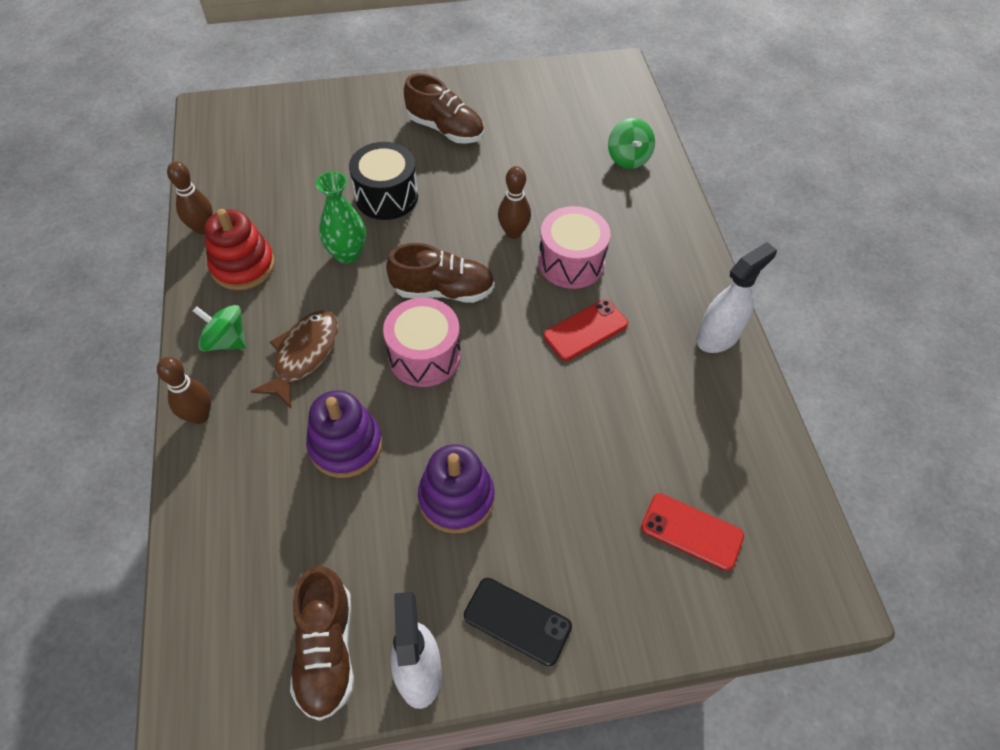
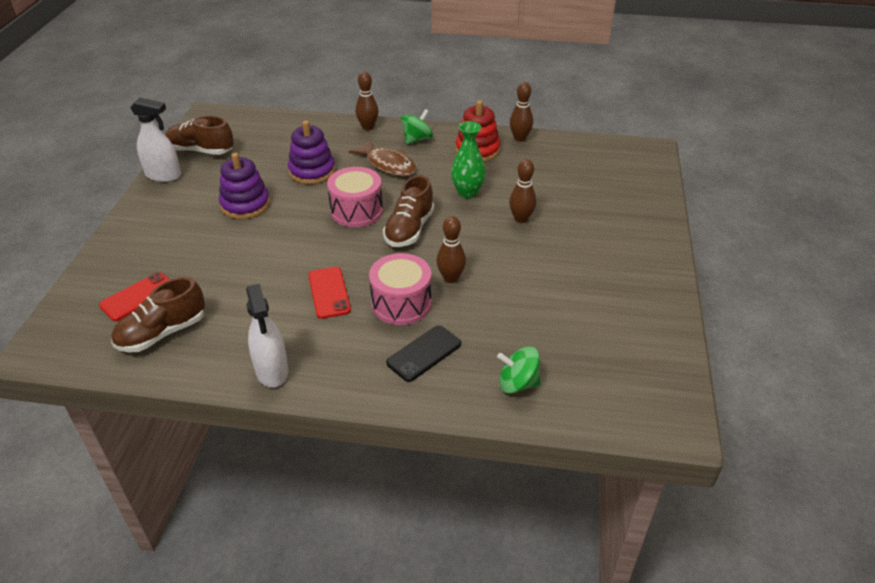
camera: 110 degrees right, 15 degrees down
(386, 196) = (521, 219): black drum -> brown bowling pin
(445, 129) = (597, 266): brown shoe -> brown shoe (162, 333)
(517, 621) = (156, 211): black phone -> black phone (424, 353)

